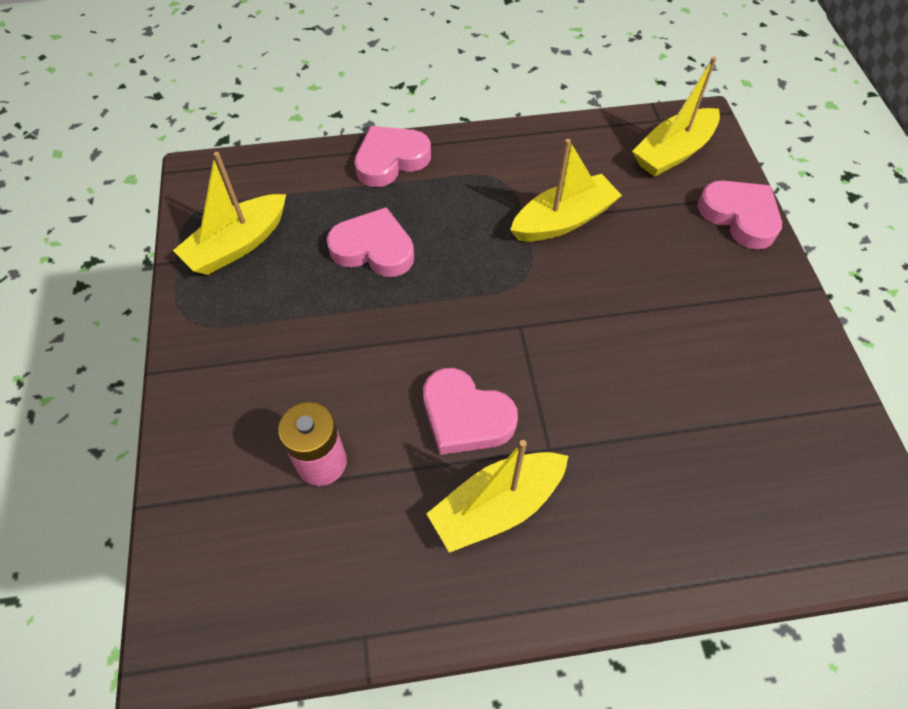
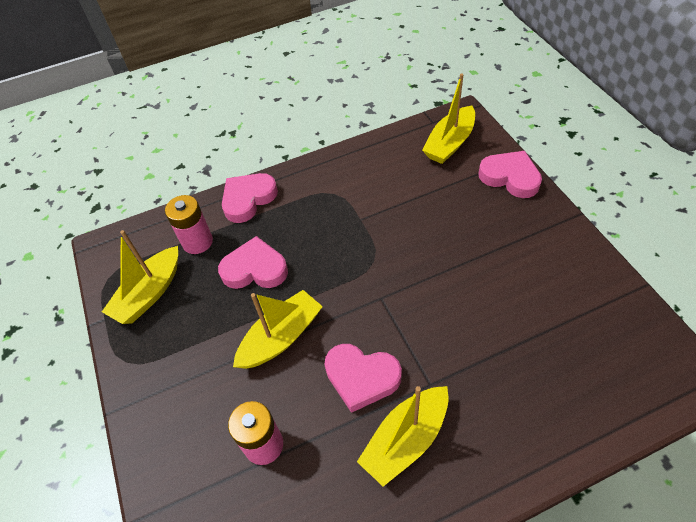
camera: 10 degrees left, 5 degrees down
(313, 197) = (197, 242): none -> pink battery
(563, 220) = (388, 211): yellow boat -> yellow boat (281, 337)

